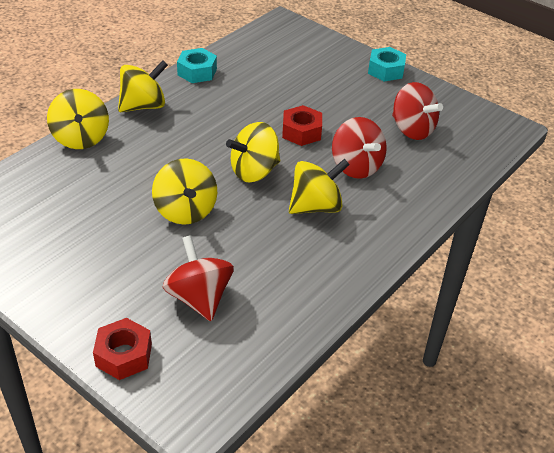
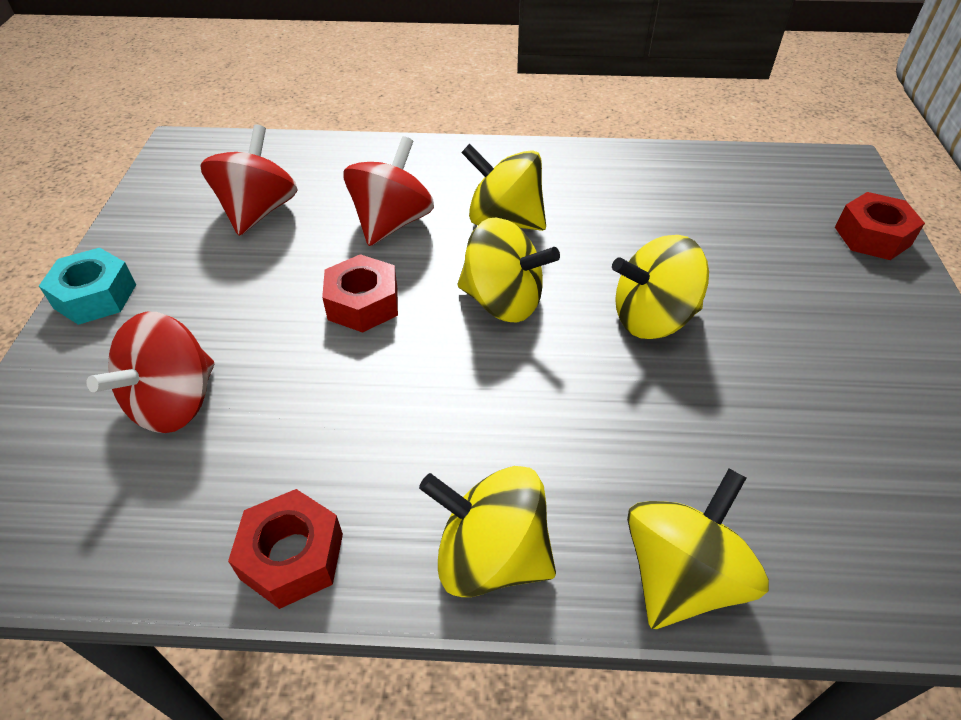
camera: 125 degrees left, 5 degrees up
(185, 211) = (652, 318): yellow spinning top -> yellow spinning top turned 135 degrees counterclockwise
(197, 72) = (292, 556): turquoise nut -> red nut
(199, 298) = (743, 230): red spinning top -> red spinning top (174, 402)

